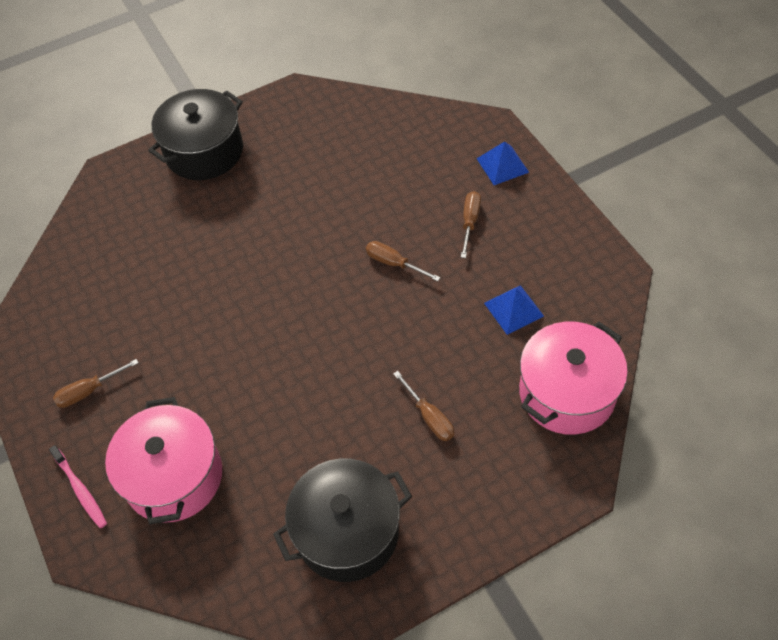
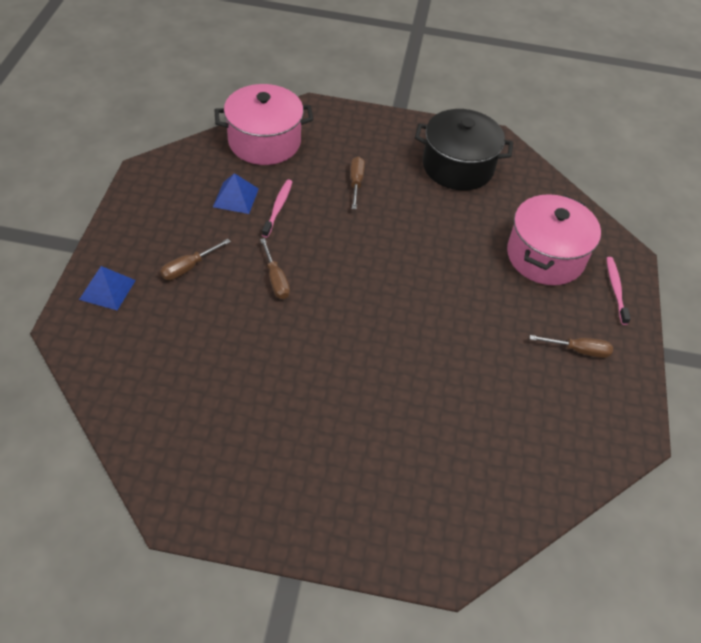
camera: 150 degrees left, 5 degrees down
(204, 151) = (330, 511): black pot -> none
(467, 329) = (278, 208): none -> pink toothbrush

